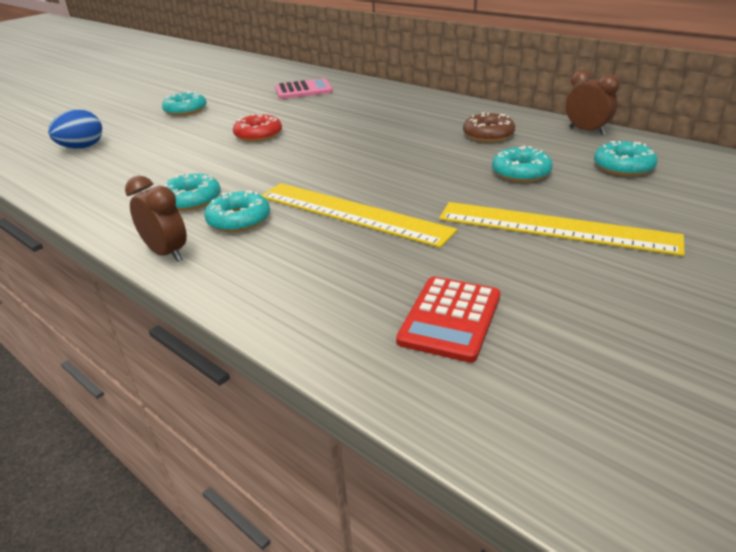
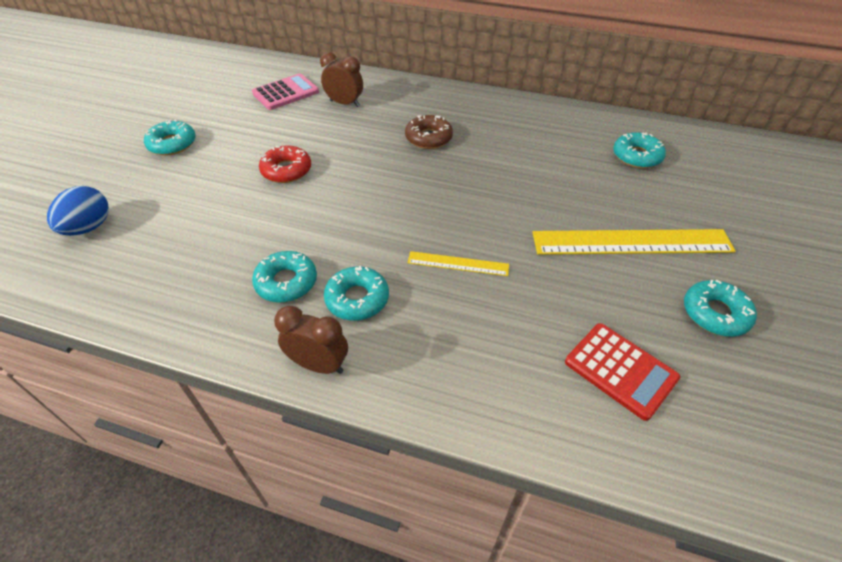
camera: 25 degrees left, 15 degrees up
(352, 213) = (458, 263): yellow ruler -> yellow ruler, size x0.50
(450, 319) = (620, 370): red calculator -> red calculator turned 45 degrees counterclockwise
(488, 135) = (507, 133): brown donut -> brown donut (428, 138)
(521, 172) = (564, 179): turquoise donut -> turquoise donut (715, 313)
(586, 131) = (583, 115): brown clock -> brown clock (344, 103)

